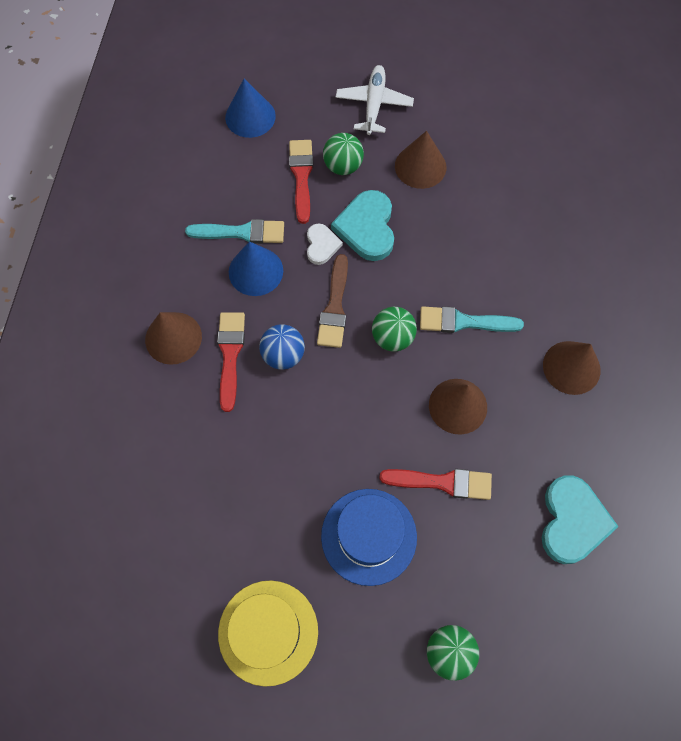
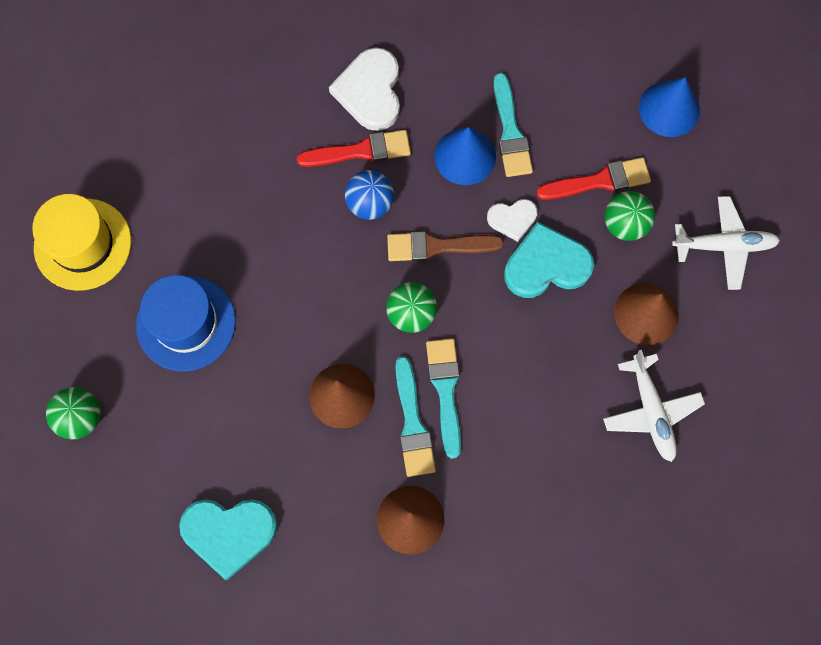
camera: 80 degrees right, 5 degrees up
(173, 338) = (370, 91): brown cone -> white heart
(442, 482) = (252, 389): red brush -> none
(489, 352) = (412, 423): none -> turquoise brush
(499, 179) = (651, 411): none -> white plane

